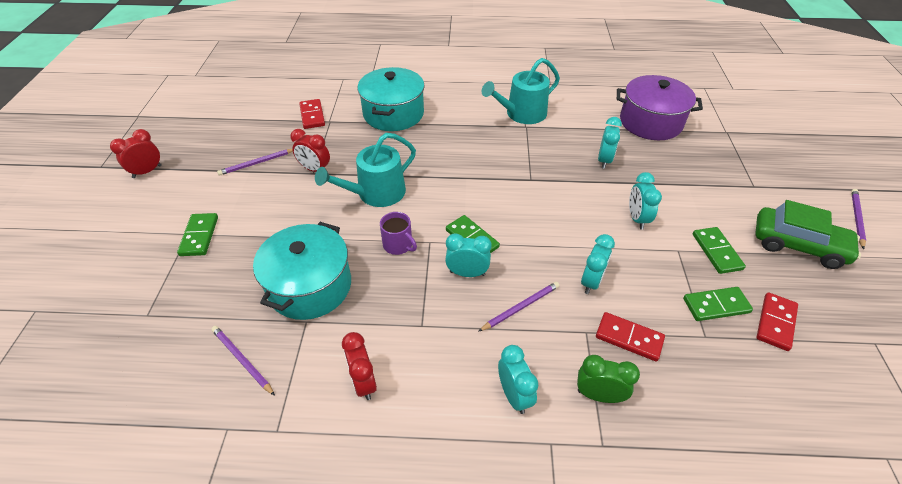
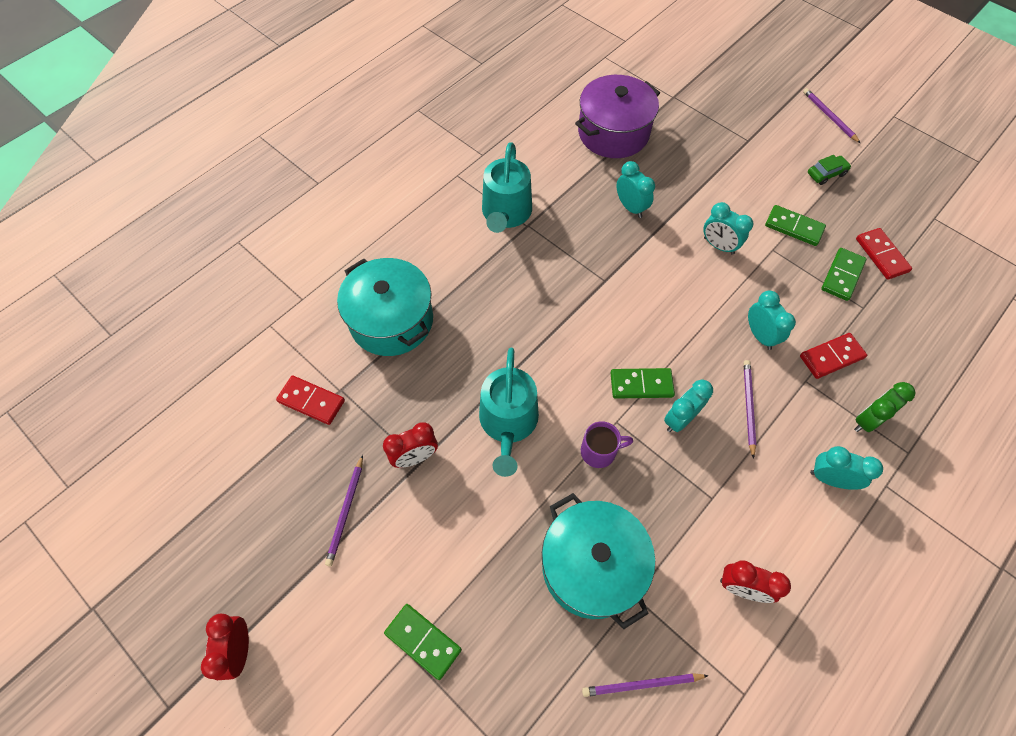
camera: 50 degrees left, 15 degrees up
(798, 245) = (826, 174): green car -> green car, size x0.48

